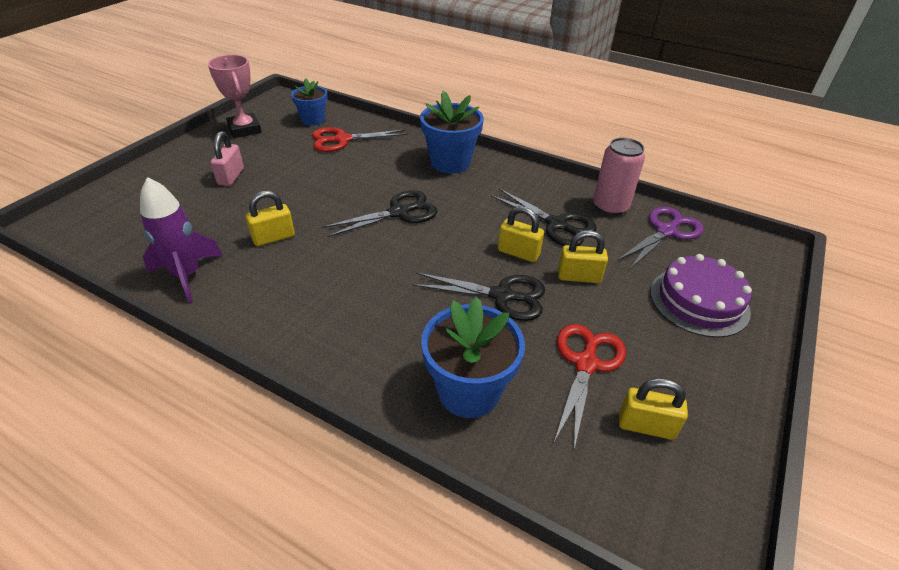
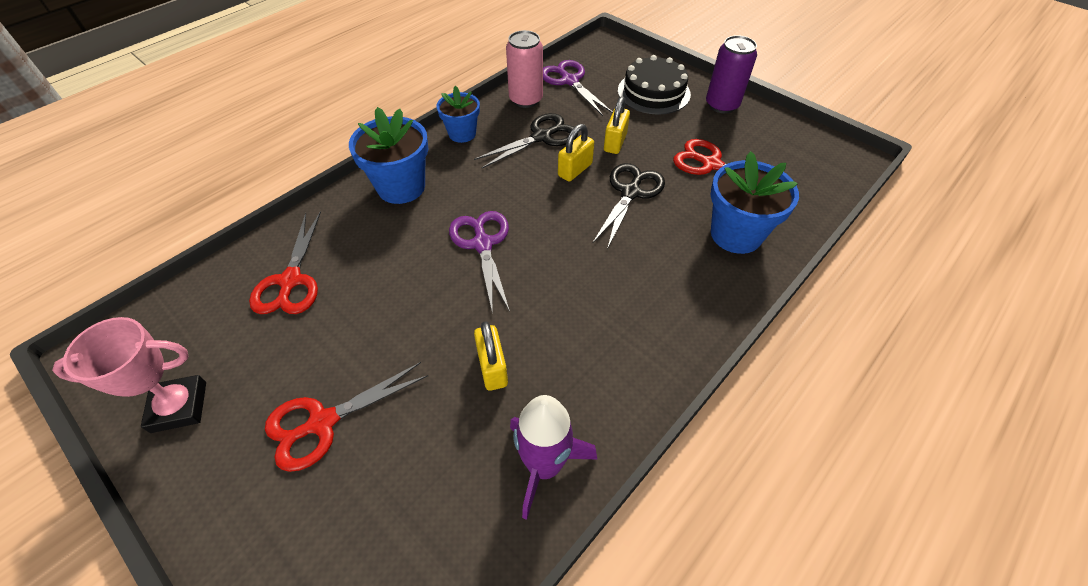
camera: 75 degrees left, 10 degrees up
(231, 177) = (322, 422): pink padlock -> red scissors
(313, 120) = (208, 311): blue flower pot -> blue flower pot (462, 133)
(399, 212) = (482, 244): black scissors -> purple scissors
(646, 426) = (766, 152): yellow padlock -> none
(699, 301) = (653, 92): purple cake -> black cake
(723, 372) = (722, 105): none -> purple can

